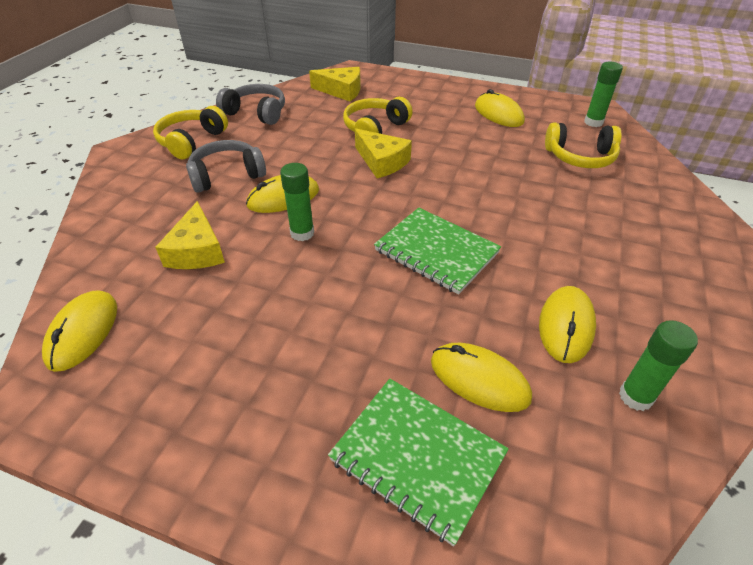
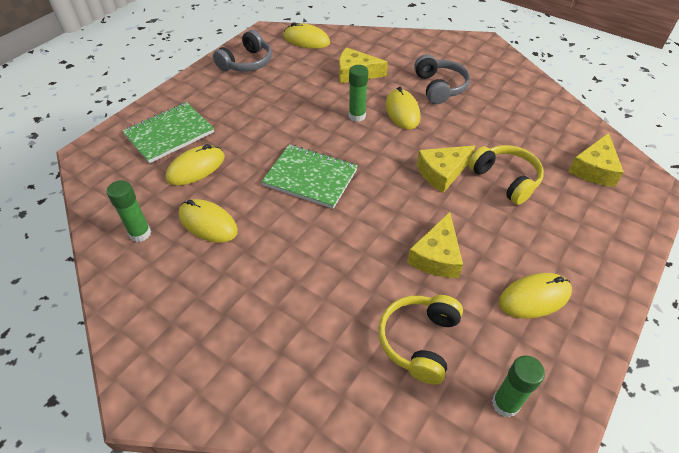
camera: 105 degrees right, 5 degrees up
(191, 141) = (493, 72): yellow headphones -> none
(256, 113) = (542, 107): grey headphones -> grey headphones (246, 63)
(436, 251) = (310, 177): green notebook -> green notebook turned 60 degrees clockwise
(491, 156) = (436, 256): none -> yellow cheese

